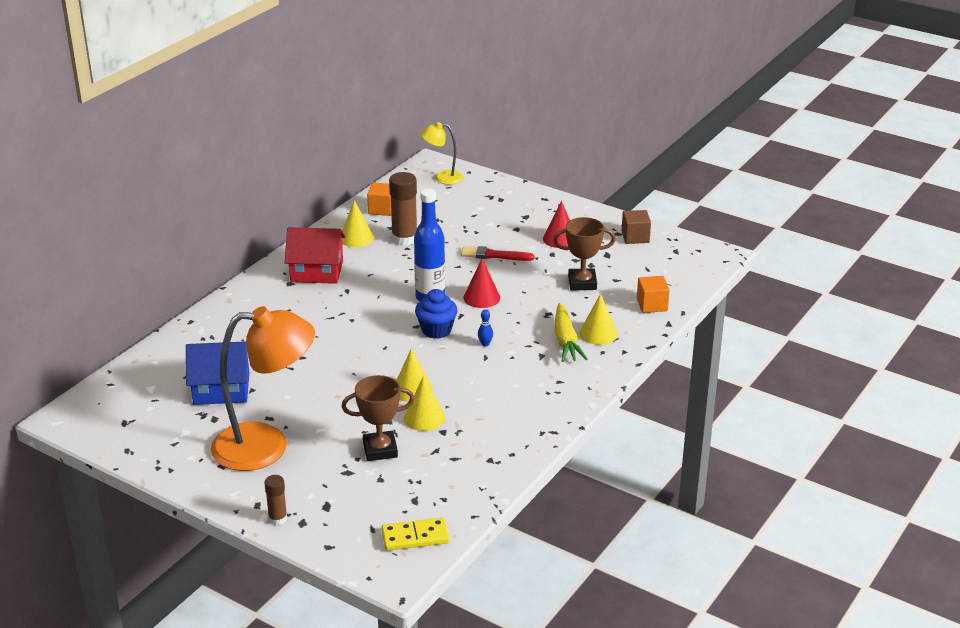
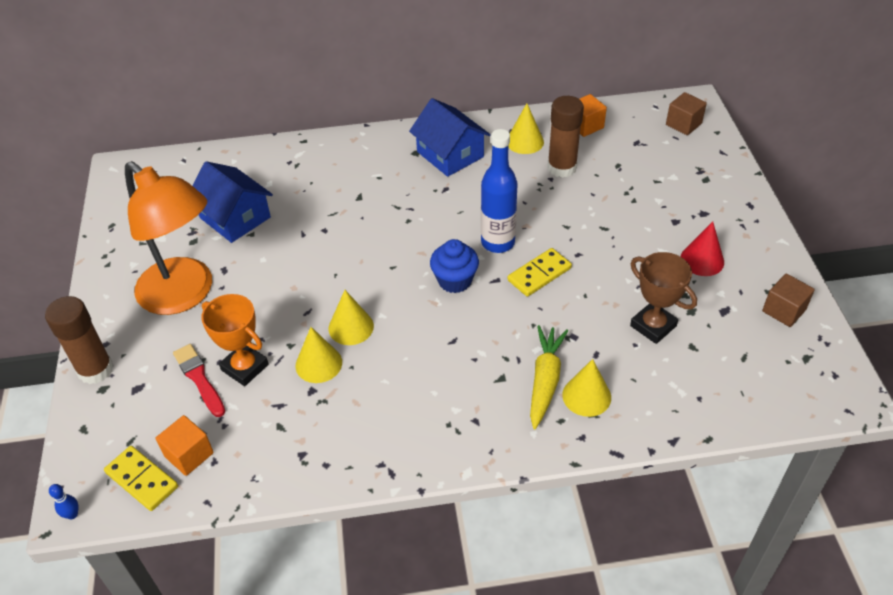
camera: 50 degrees right, 15 degrees up
(277, 518) = (95, 370): brown glue stick -> brown glue stick, size x1.81
(317, 271) = (450, 154): red house -> blue house
(380, 450) = (245, 367): brown trophy -> orange trophy
(442, 178) = (683, 124): yellow lamp -> brown cube
(481, 297) = (539, 274): red cone -> yellow domino
(485, 344) = (472, 327): blue bowling pin -> blue bowling pin (72, 514)
(494, 255) = (614, 236): red brush -> red brush (199, 378)
(566, 341) = (545, 380): yellow carrot -> yellow carrot turned 150 degrees clockwise
(652, 305) = (687, 404): orange cube -> orange cube (189, 455)

